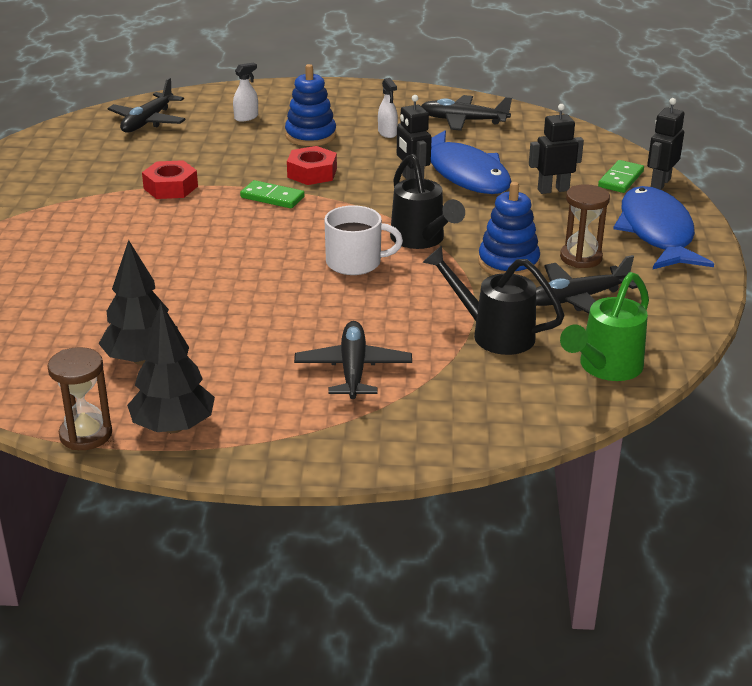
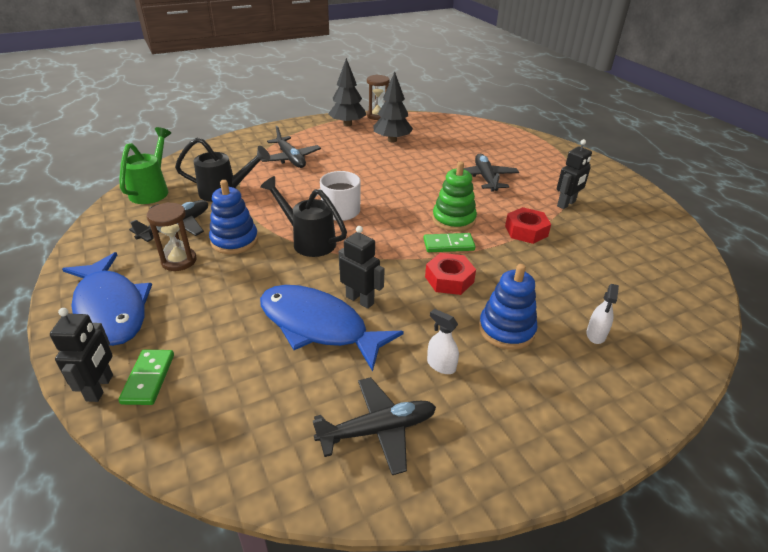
camera: 150 degrees right, 5 degrees up
(147, 121) = (658, 293): black plane -> black plane (485, 178)
(230, 218) = (453, 219): none -> green stacking toy
(553, 190) = (221, 334): black robot -> black robot (566, 204)

